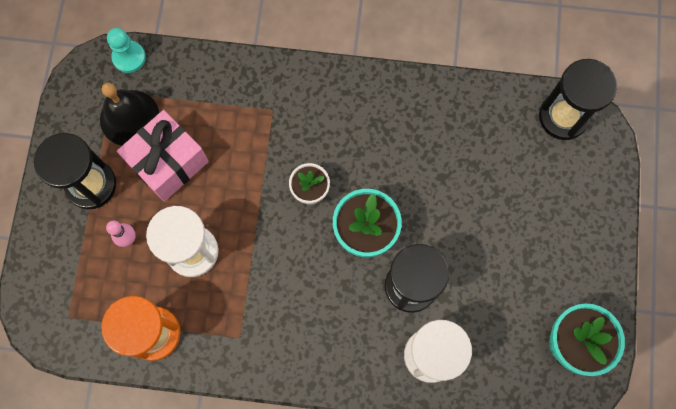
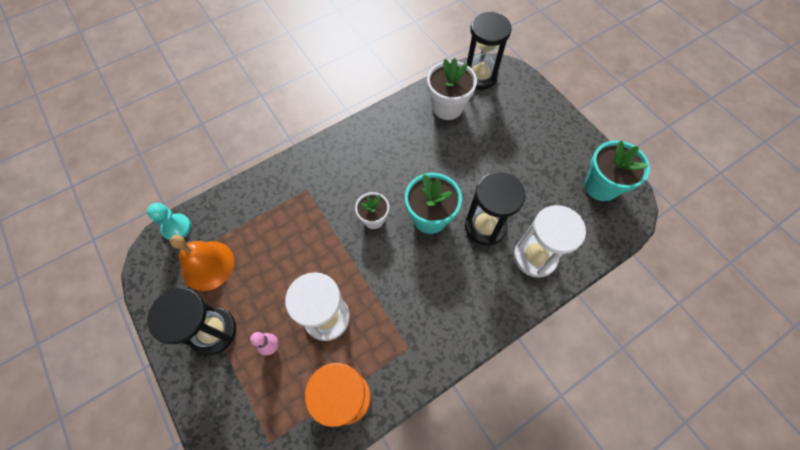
camera: 40 degrees left, 10 degrees down
(129, 117) = (207, 265): black bell -> orange bell
(168, 163) = (261, 273): pink gift -> none
(492, 127) = (447, 107): none -> white flower pot

